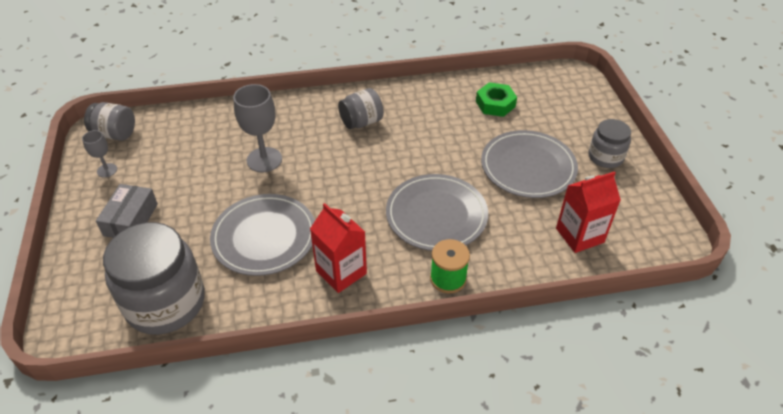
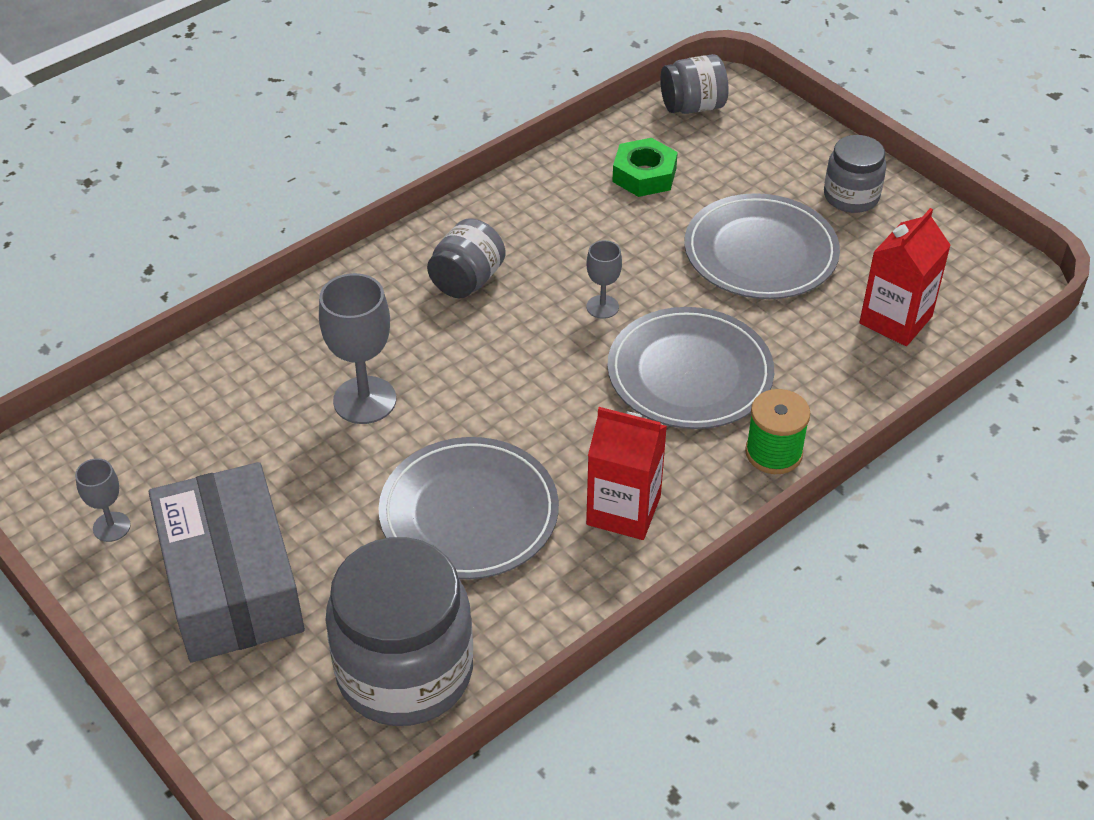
camera: 30 degrees left, 0 degrees up
(115, 134) = (66, 464): grey jar -> grey jar (692, 106)
(131, 219) = (231, 582): grey box -> grey box, size x1.79
(418, 161) = (602, 307): none -> grey goblet

